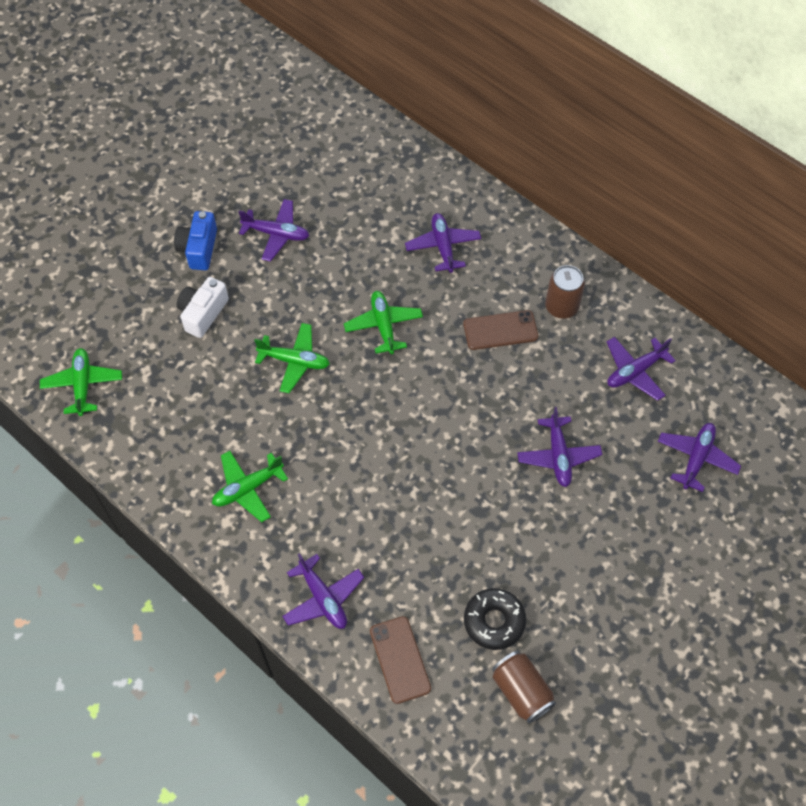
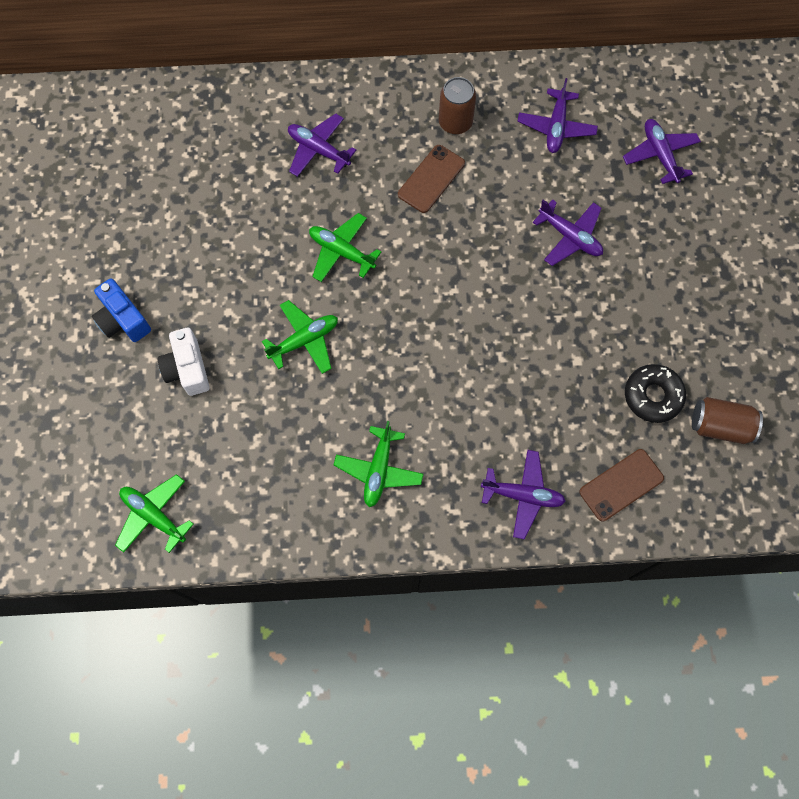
camera: 45 degrees left, 10 degrees up
(276, 234) = (175, 252): purple plane -> none
(400, 659) = (621, 485): brown phone -> brown phone turned 60 degrees counterclockwise

